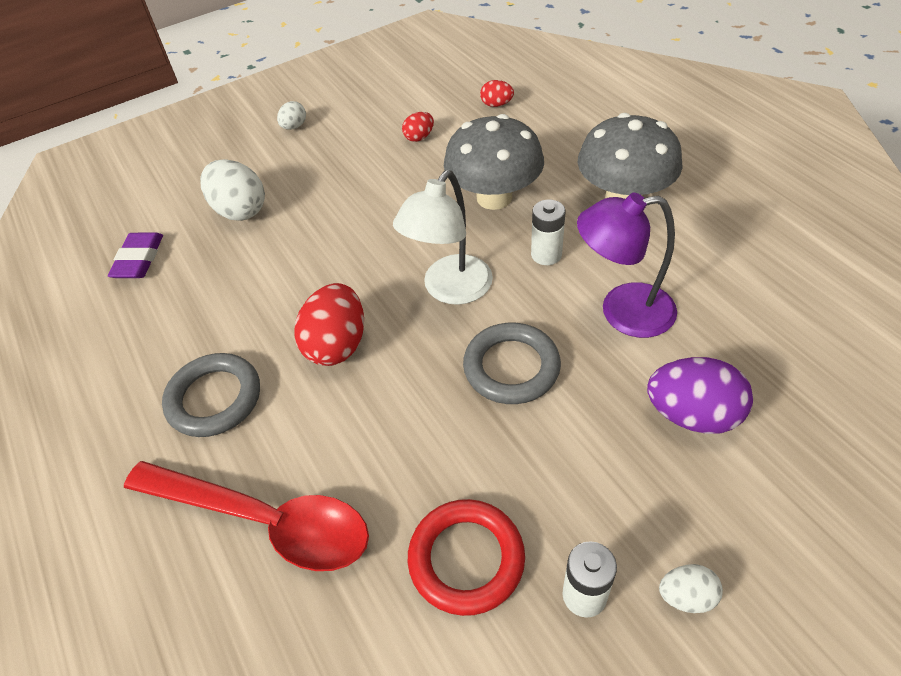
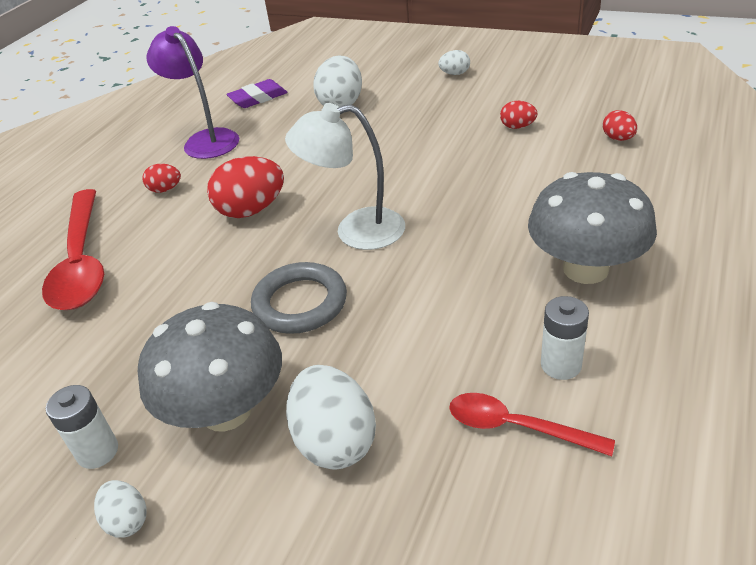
camera: 55 degrees right, 10 degrees down
(214, 398) = (165, 189): grey ring -> red egg
(466, 559) = (98, 369): red ring -> none
(494, 197) = (491, 198): grey mushroom -> grey mushroom (226, 410)
(546, 255) = (451, 259): white battery -> white battery (561, 365)
(622, 312) = (425, 337): purple lamp -> purple lamp (205, 140)
(692, 415) = (335, 441): purple egg -> white egg
(747, 311) = (516, 427): none -> red spoon

